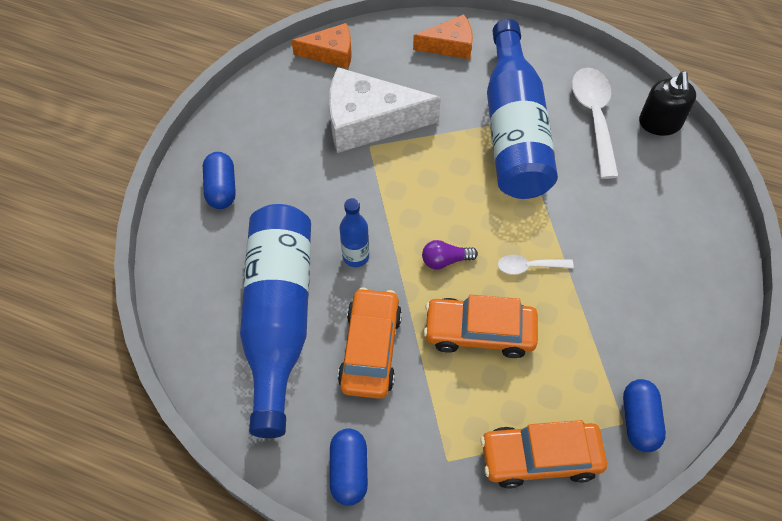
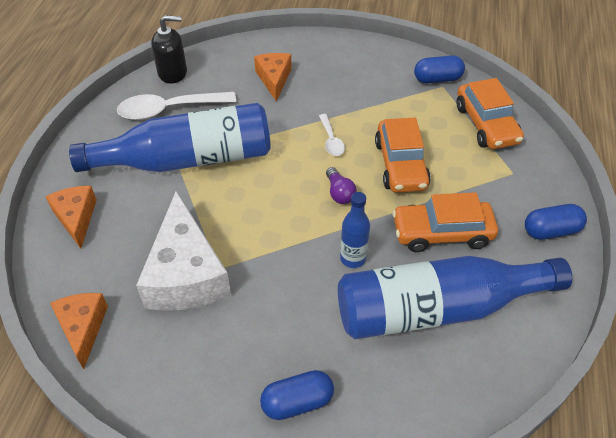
camera: 100 degrees left, 10 degrees down
(645, 223) = (274, 79): none -> orange cheese

